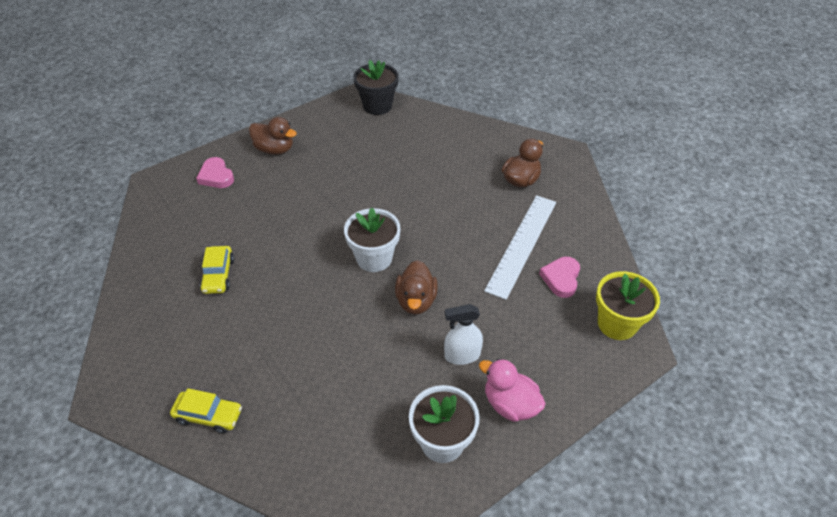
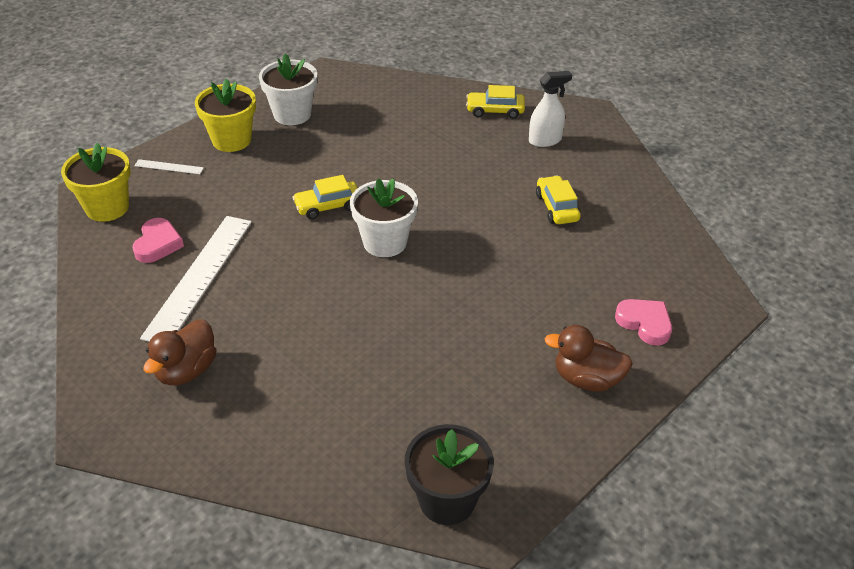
camera: 170 degrees right, 5 degrees down
(416, 301) = (328, 206): brown duck -> yellow car
(462, 355) = (276, 168): white spray bottle -> white spray bottle (545, 140)
(510, 404) = (231, 140): pink duck -> yellow flower pot
(571, 371) = (169, 167): none -> white ruler

